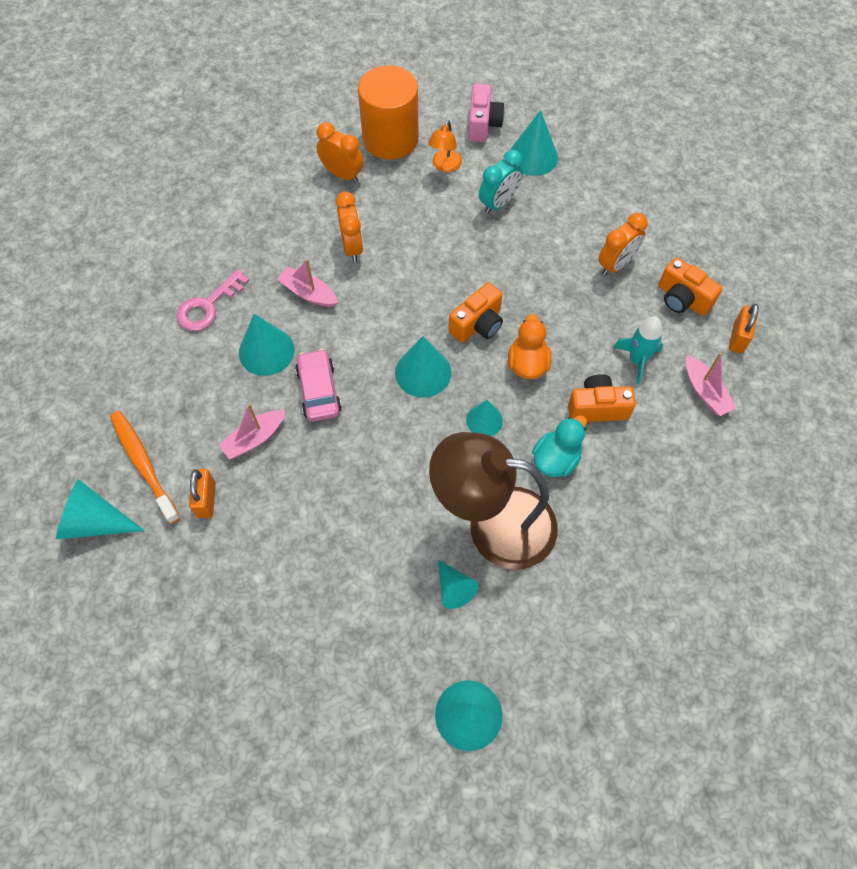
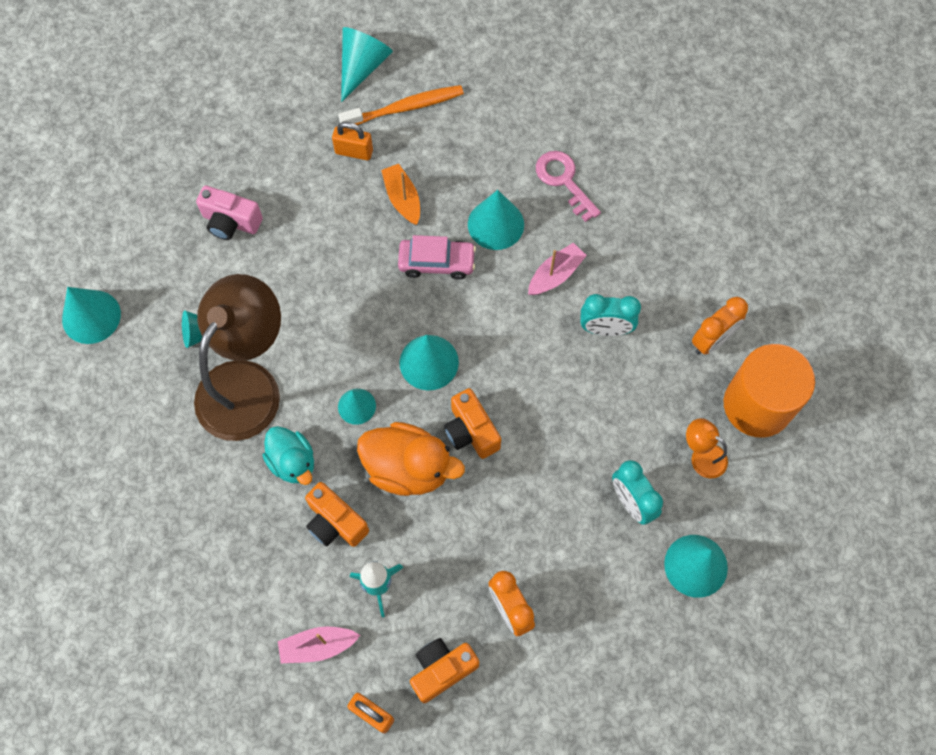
camera: 105 degrees right, 5 degrees up
(254, 438) = (402, 199): pink boat -> orange boat
(352, 247) = (605, 329): orange clock -> turquoise clock
(483, 124) = (761, 520): pink camera -> pink camera (231, 222)
(527, 364) = (408, 468): orange duck -> orange duck, size x1.50
(597, 408) = (335, 522): orange camera -> orange camera turned 120 degrees clockwise

